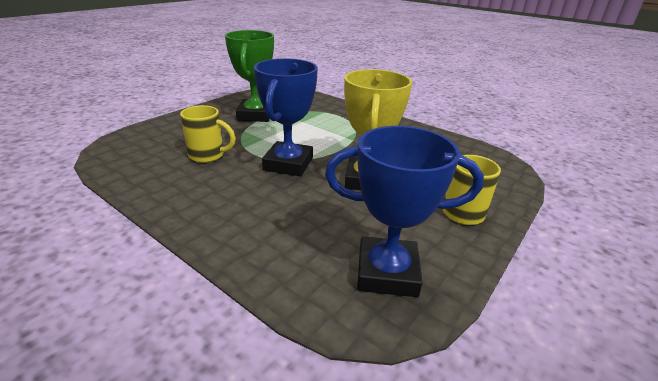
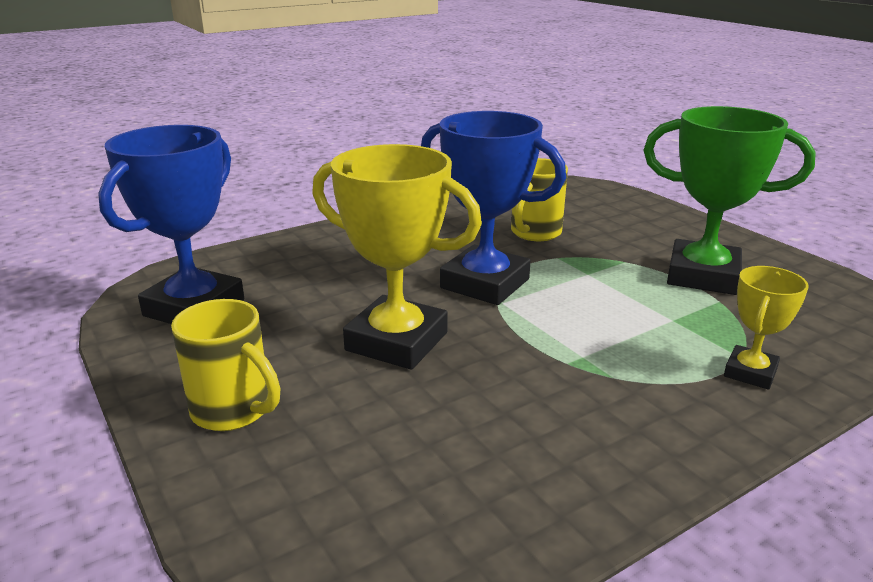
camera: 110 degrees right, 5 degrees down
(334, 111) = (750, 372): none -> yellow trophy

